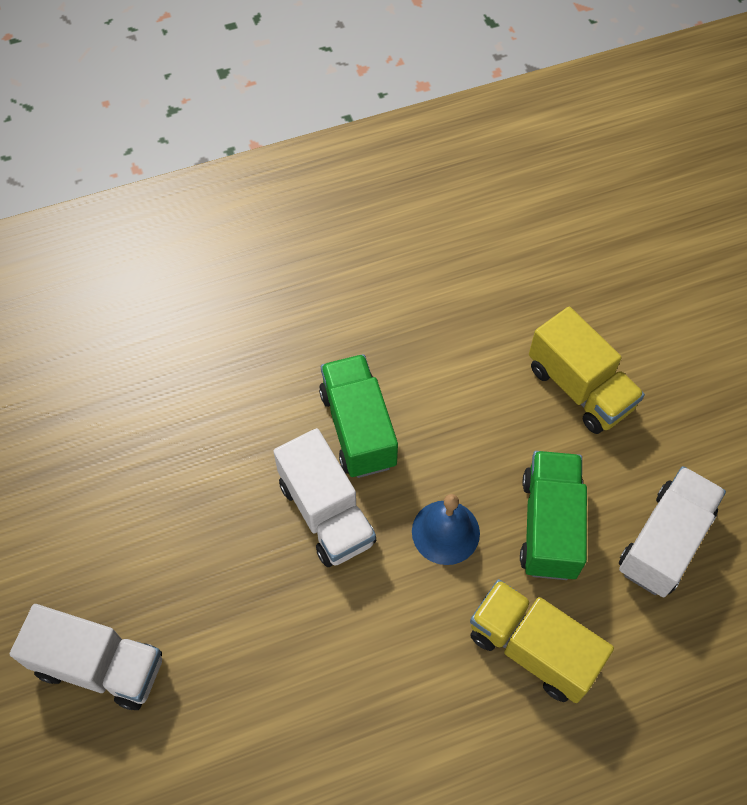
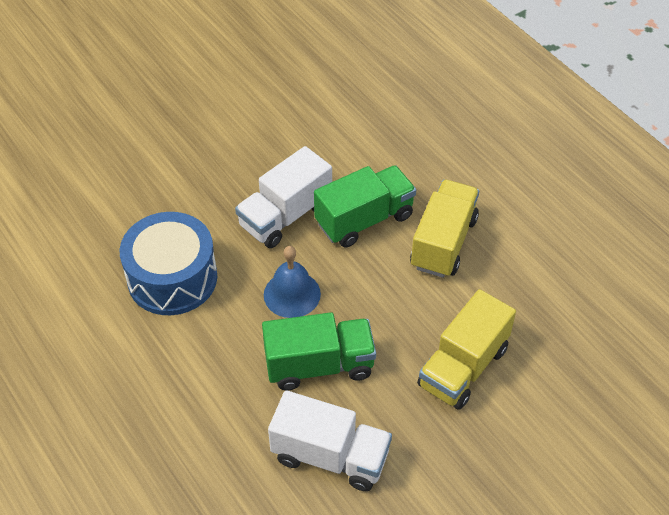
camera: 75 degrees right, 10 degrees down
(100, 666) = (139, 123): white truck -> none
(386, 667) = (172, 278): none -> blue drum
(532, 649) = (208, 370): yellow truck -> yellow truck (443, 242)

